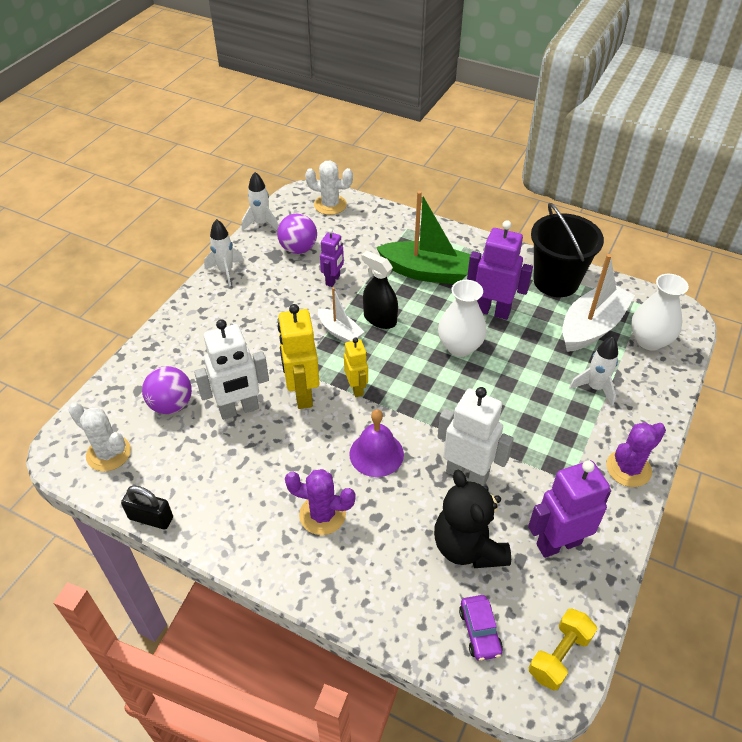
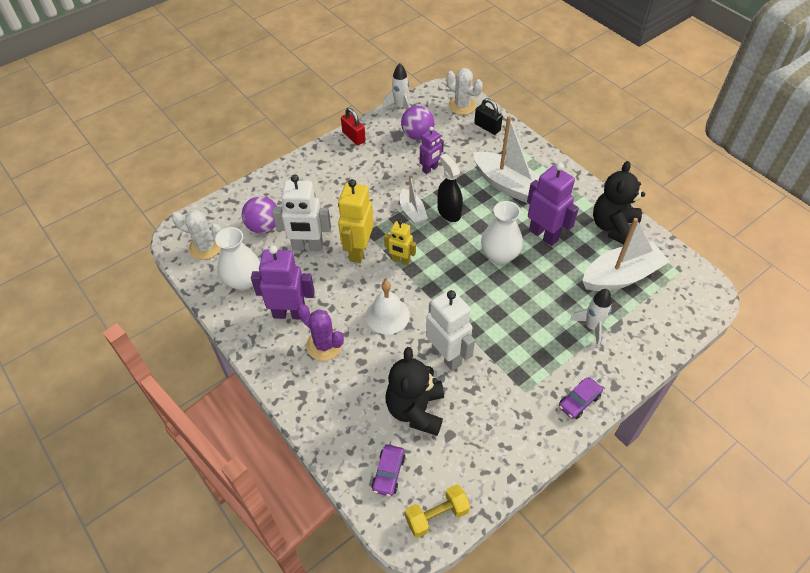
camera: 25 degrees right, 5 degrees up
(108, 453) = (205, 247): white cactus -> white cactus turned 45 degrees counterclockwise
(151, 518) = (210, 302): black padlock -> black padlock (487, 127)
(226, 271) = (353, 137): white rocket -> red padlock
(356, 388) = (400, 260): yellow robot -> yellow robot turned 105 degrees clockwise
(376, 454) = (387, 315): purple bell -> white bell
(425, 272) = (507, 185): green boat -> white boat
(556, 281) = (613, 227): black bucket -> black teddy bear
(558, 543) = (486, 435): purple robot -> purple robot (289, 313)
(628, 468) = (579, 401): purple cactus -> purple car
(649, 340) = (665, 305): white vase -> white vase (243, 281)

